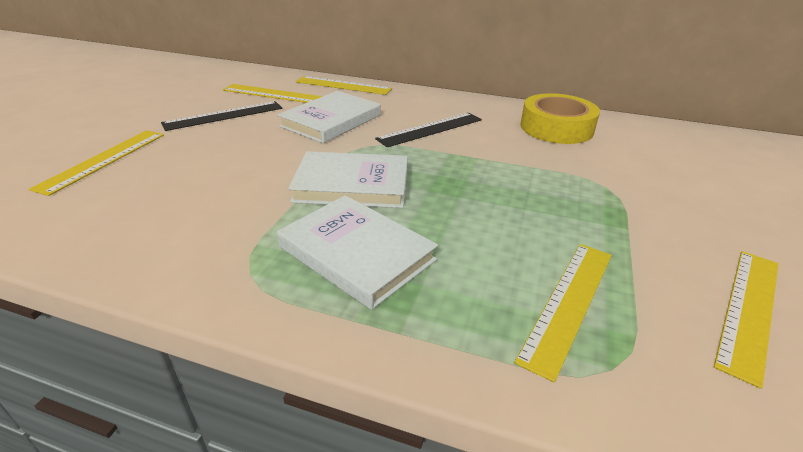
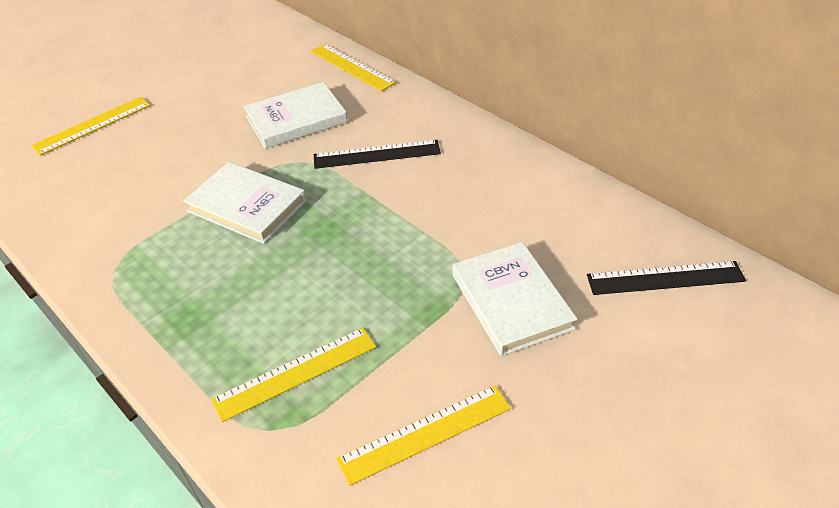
camera: 30 degrees right, 10 degrees up
(224, 115) = (212, 90): black ruler -> black ruler (665, 278)
(272, 94) = (275, 66): yellow ruler -> none
(357, 253) = (193, 276): white book -> white book (511, 301)
(556, 128) = (508, 185): yellow tape -> none

